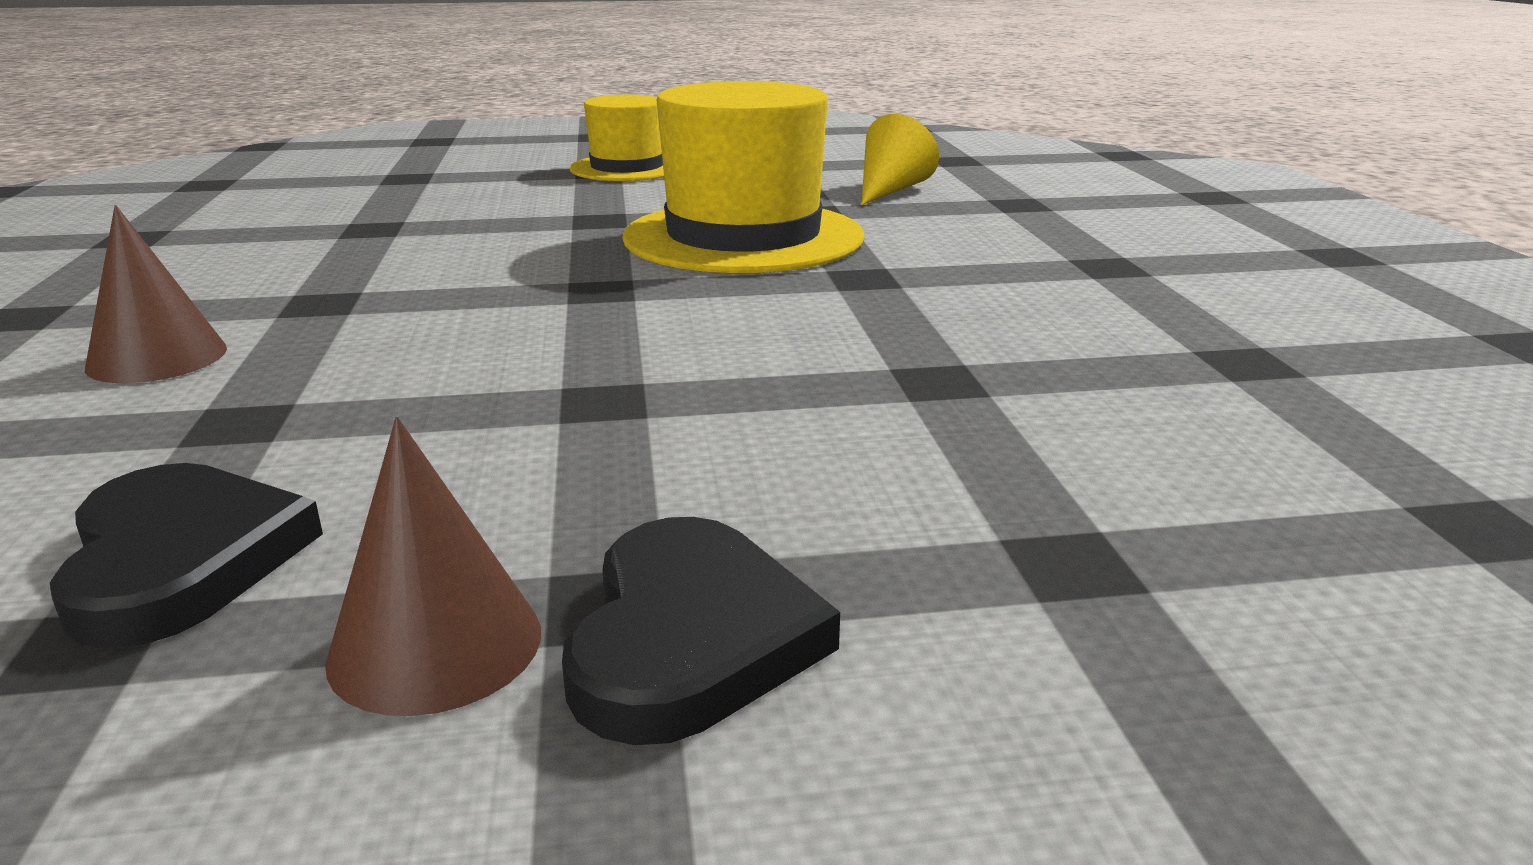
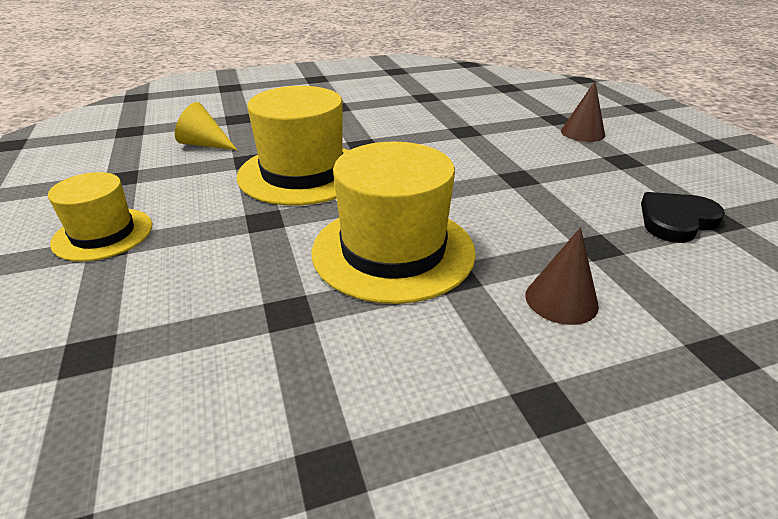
camera: 100 degrees left, 10 degrees up
(434, 274) = (393, 250): none -> yellow hat
(435, 645) = (661, 175): brown cone -> brown cone (582, 133)
(691, 638) = (625, 150): black heart -> none

